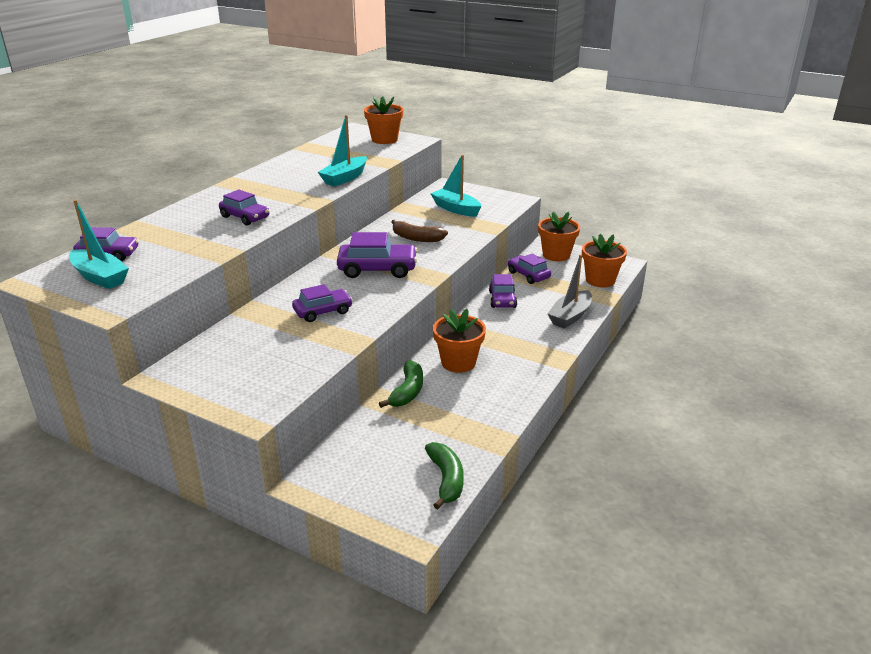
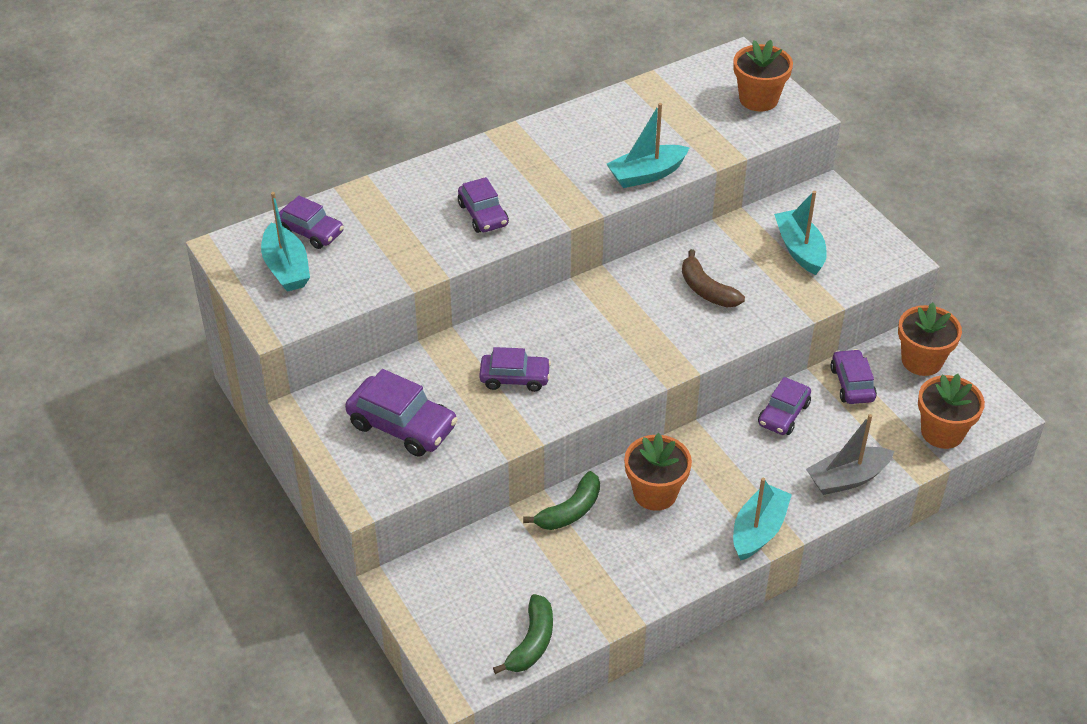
camera: 30 degrees right, 15 degrees up
(377, 269) = (620, 330): purple car -> purple car (402, 425)
(543, 358) = (758, 530): none -> turquoise boat

